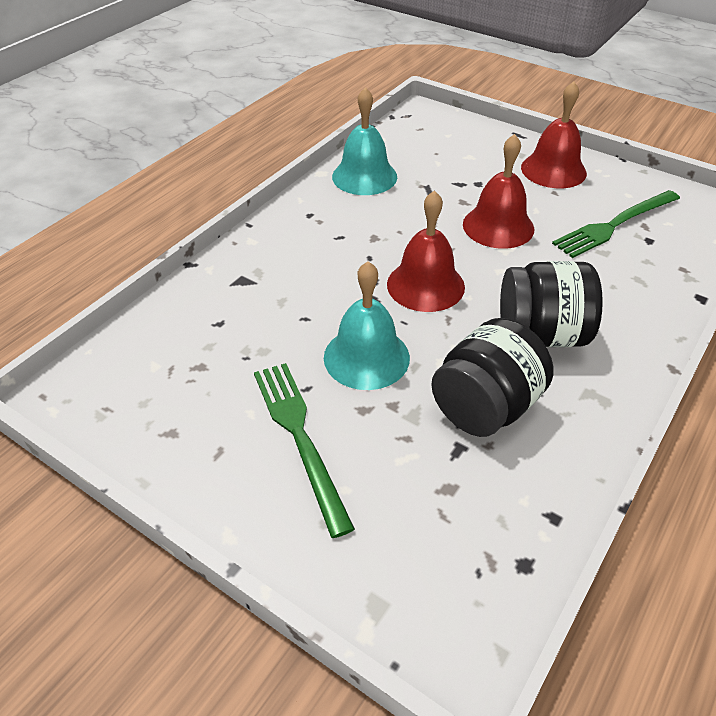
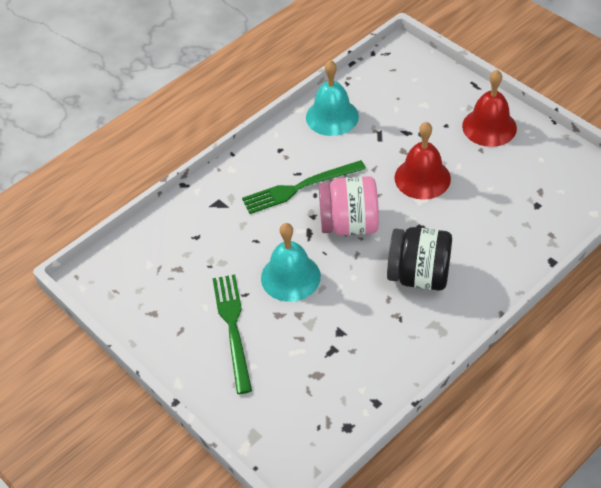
camera: 15 degrees right, 5 degrees up
(425, 285) = (349, 224): red bell -> pink jar
(485, 407) = (359, 324): black jar -> none
(614, 225) = (515, 187): green fork -> green fork (299, 187)

